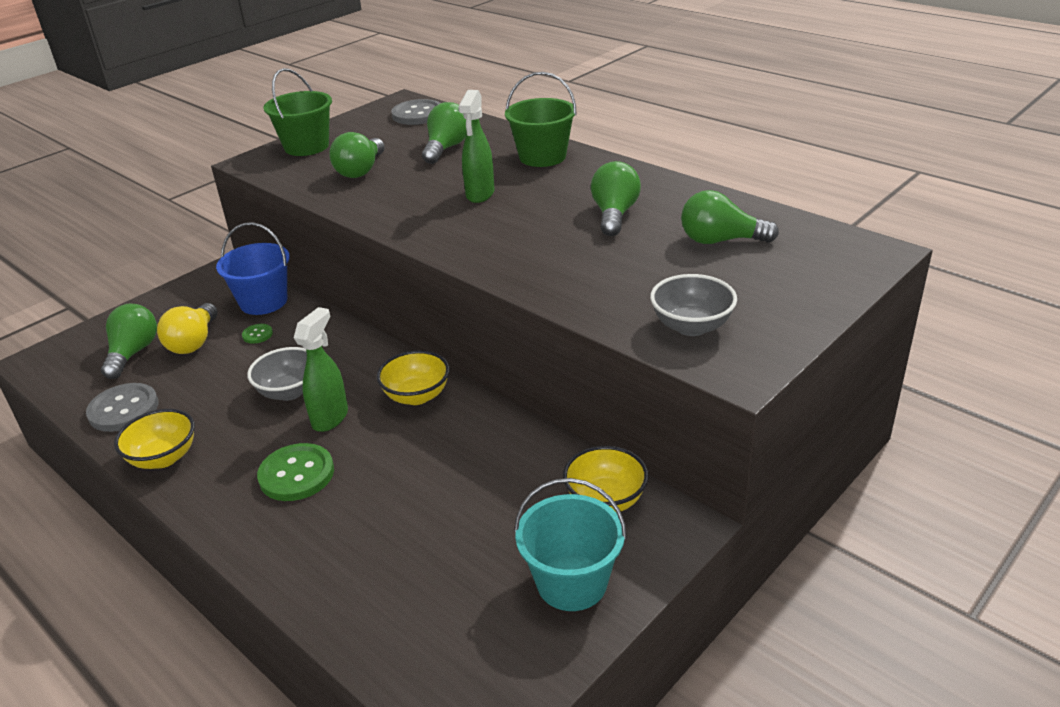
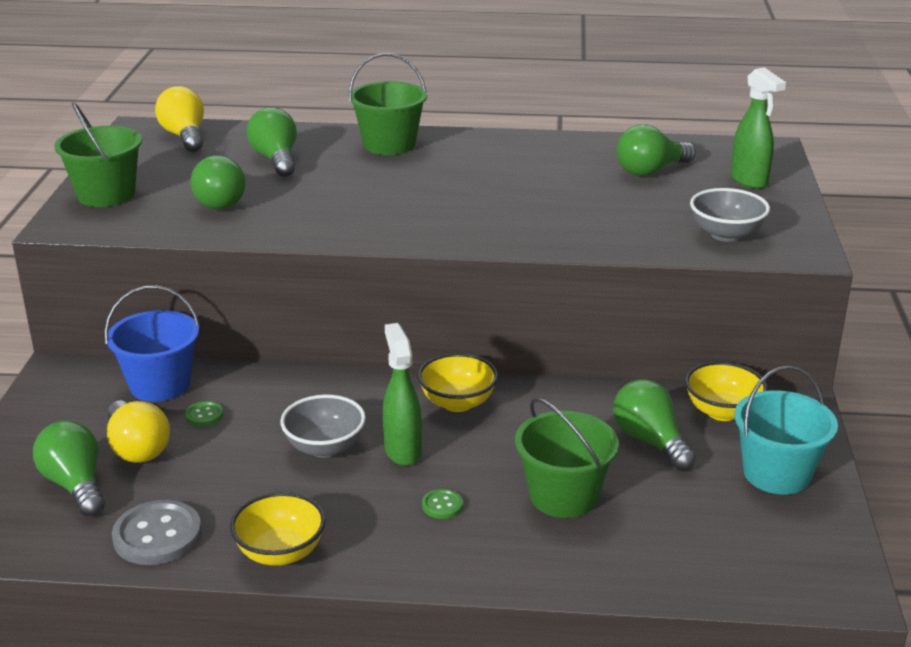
camera: 40 degrees left, 5 degrees down
(296, 474) = (442, 505): green button -> green button, size x0.49
(382, 511) = (563, 496): none -> green bucket
(417, 114) = (184, 136): grey button -> yellow light bulb
(480, 194) = (385, 190): green spray bottle -> green spray bottle (749, 181)
(614, 215) = (535, 174): green light bulb -> green light bulb (650, 441)

